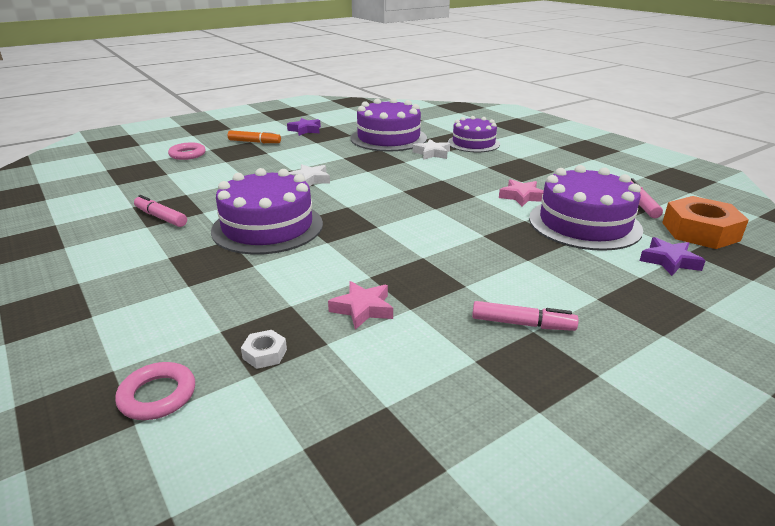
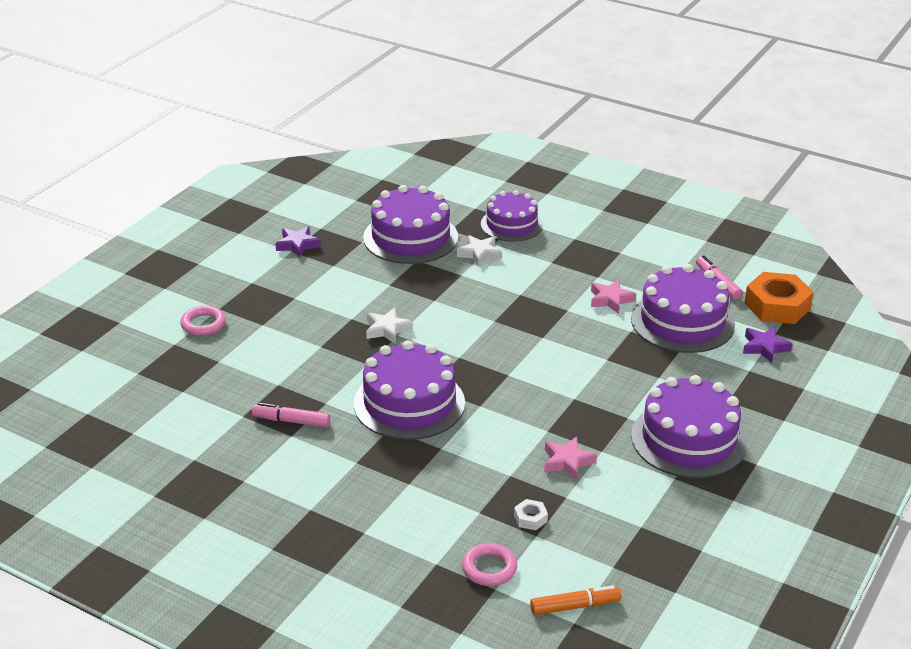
camera: 25 degrees left, 5 degrees up
(254, 142) = (259, 283): orange marker -> orange marker (575, 606)
(522, 324) = (688, 439): pink marker -> purple cake

